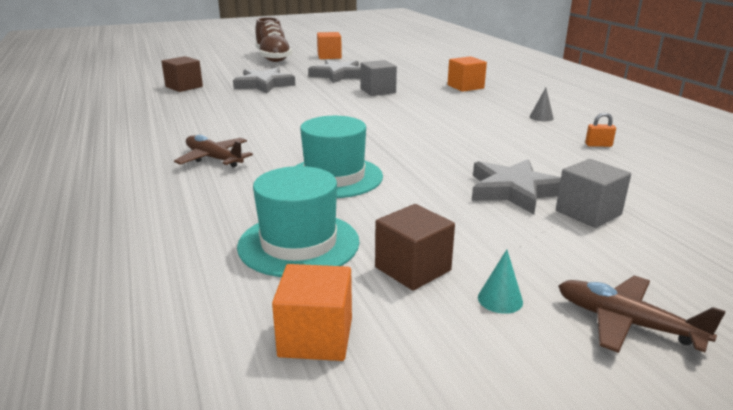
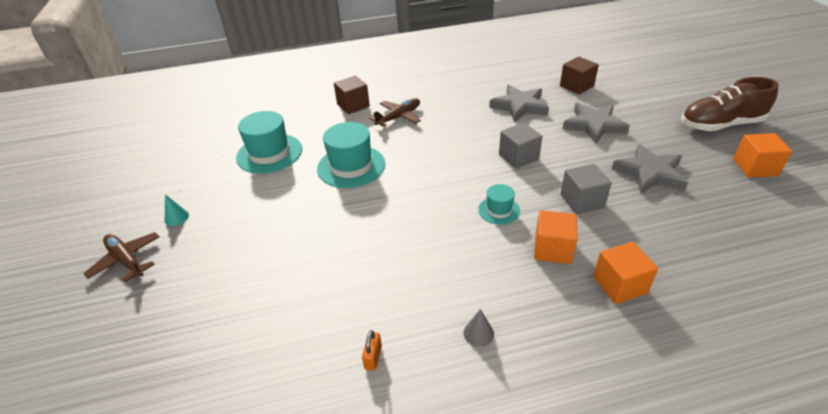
camera: 100 degrees right, 15 degrees up
(316, 337) = (191, 159): orange cube -> orange cube (552, 249)
(399, 113) = (499, 210): none -> turquoise hat
(413, 269) = (222, 190): brown cube -> brown cube (353, 105)
(514, 190) = (293, 254): grey star -> grey star (519, 106)
(588, 213) = (238, 288): grey cube -> grey cube (518, 157)
(626, 323) = (126, 260): brown plane -> brown plane turned 90 degrees counterclockwise

